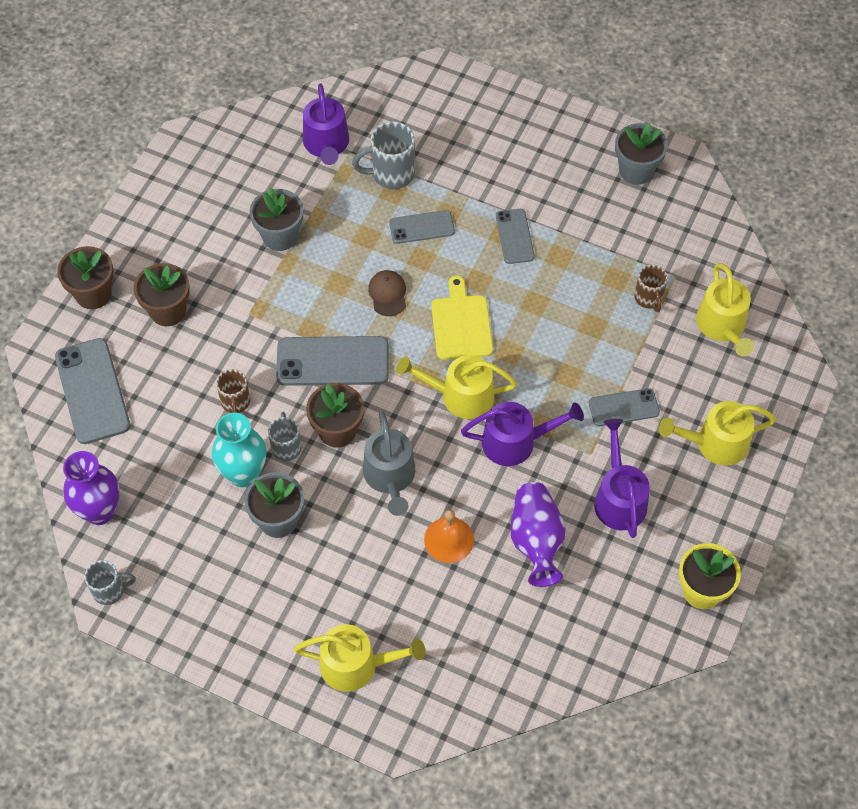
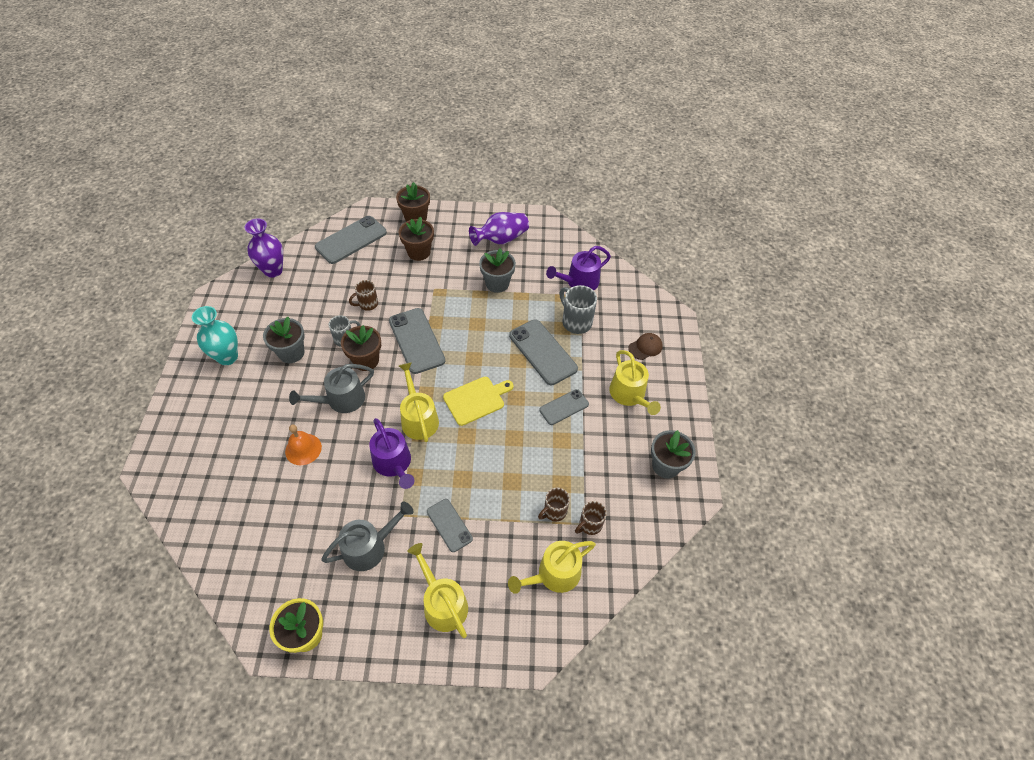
camera: 65 degrees right, 5 degrees down
(110, 590) = (223, 293): grey mug -> none
(244, 474) = (318, 325): turquoise vase -> turquoise vase (227, 357)
(356, 665) = (197, 428): yellow watering can -> yellow watering can (629, 394)
(388, 294) = (481, 351): brown cap -> brown cap (645, 347)
(421, 227) = (543, 352): grey phone -> grey phone, size x1.69
(536, 541) = (317, 503): purple vase -> purple vase (501, 239)
(619, 499) = (369, 547): purple watering can -> grey watering can
(678, 271) = (589, 525): none -> brown mug

